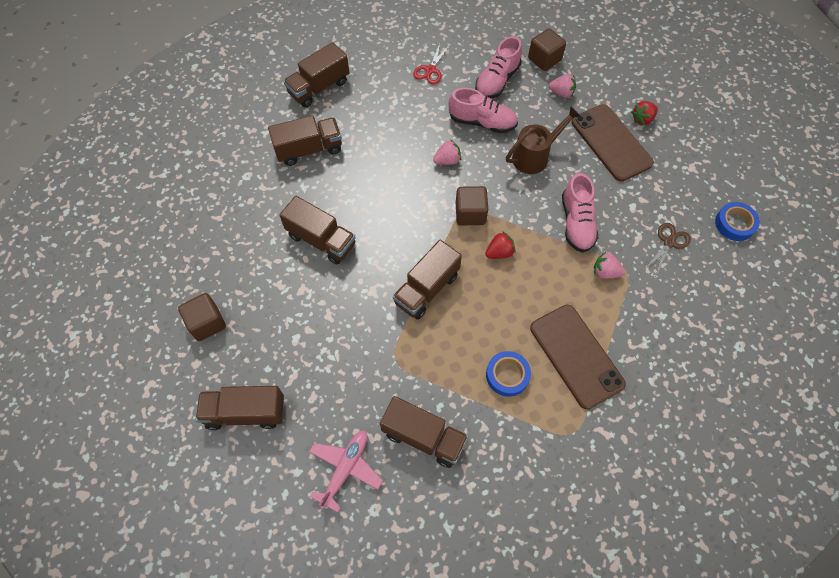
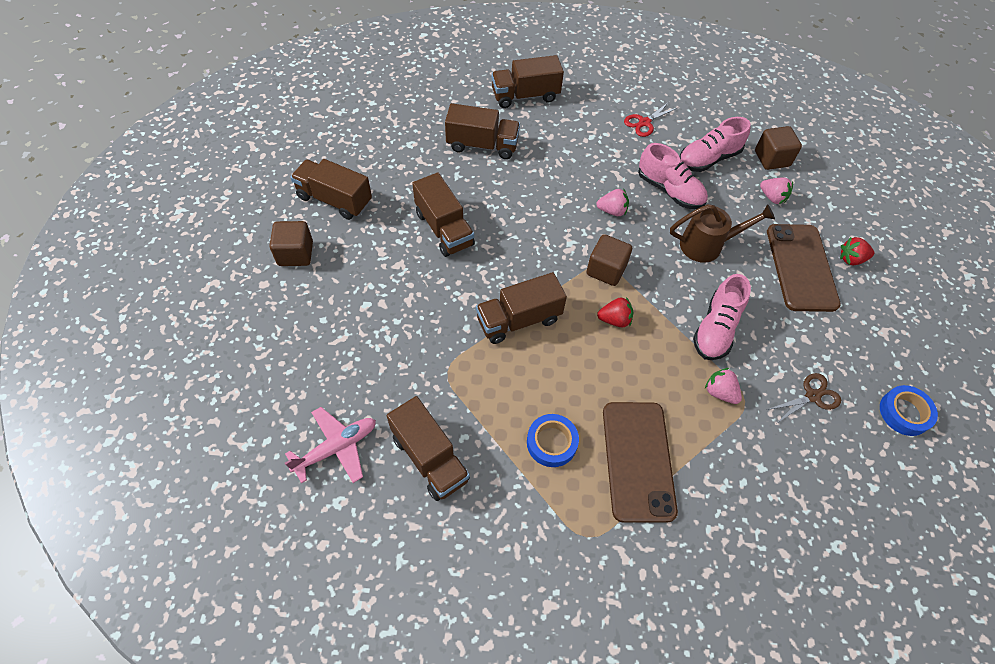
camera: 25 degrees right, 5 degrees down
(245, 412) = (279, 348): brown truck -> brown truck (335, 200)

